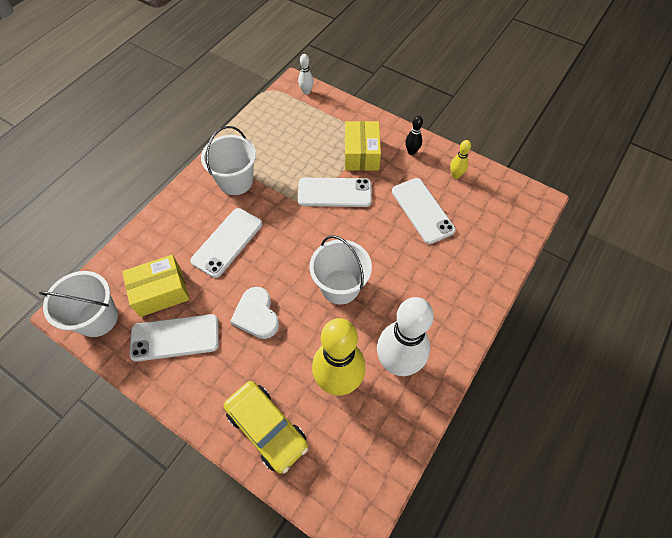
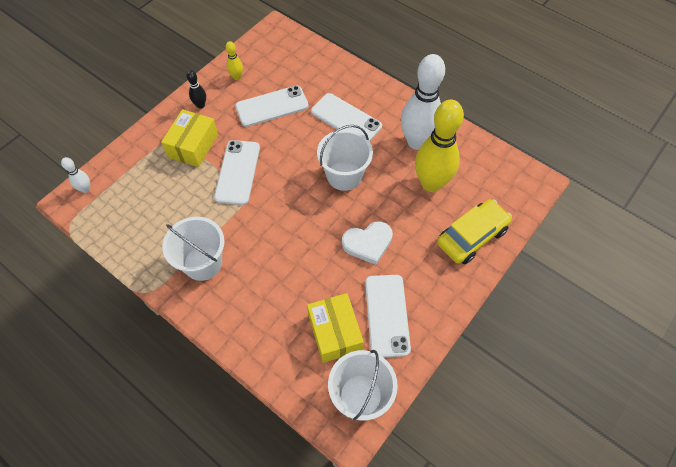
camera: 85 degrees left, 0 degrees up
(227, 242) = (282, 270): white phone -> white phone (346, 119)
(361, 154) = (193, 146): yellow box -> yellow box turned 75 degrees counterclockwise

